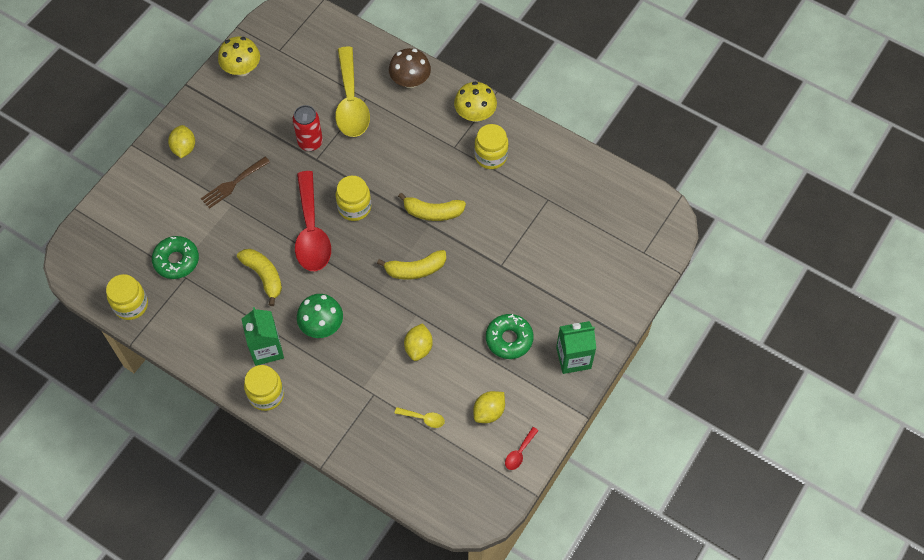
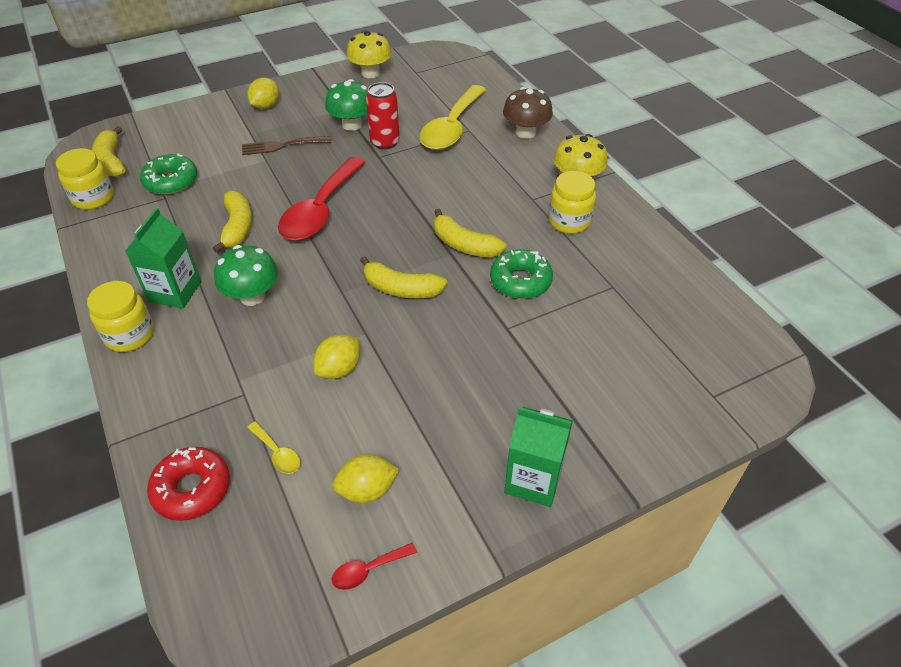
camera: 30 degrees right, 15 degrees down
(110, 265) = (111, 161): none -> yellow banana
(270, 135) = (352, 124): none -> green mushroom
(354, 207) = (383, 208): yellow jar -> none
(392, 464) = (192, 489): none -> red donut
(509, 339) = (459, 413): green donut -> green donut (520, 281)

